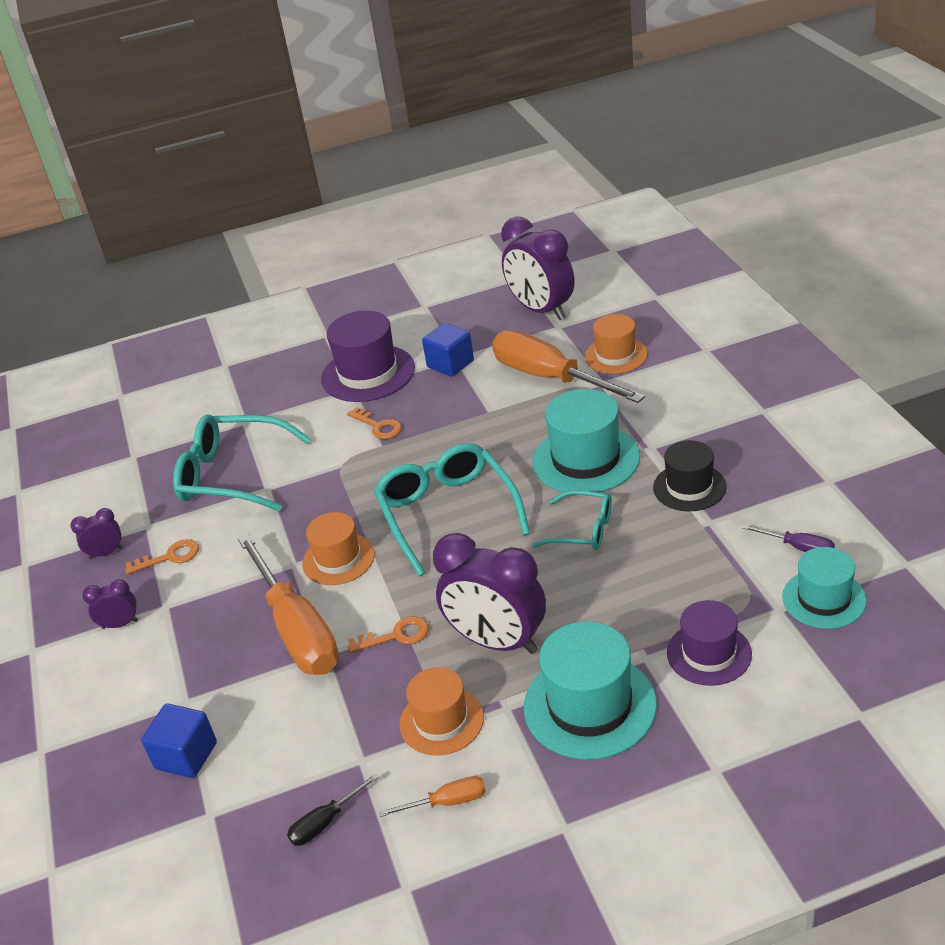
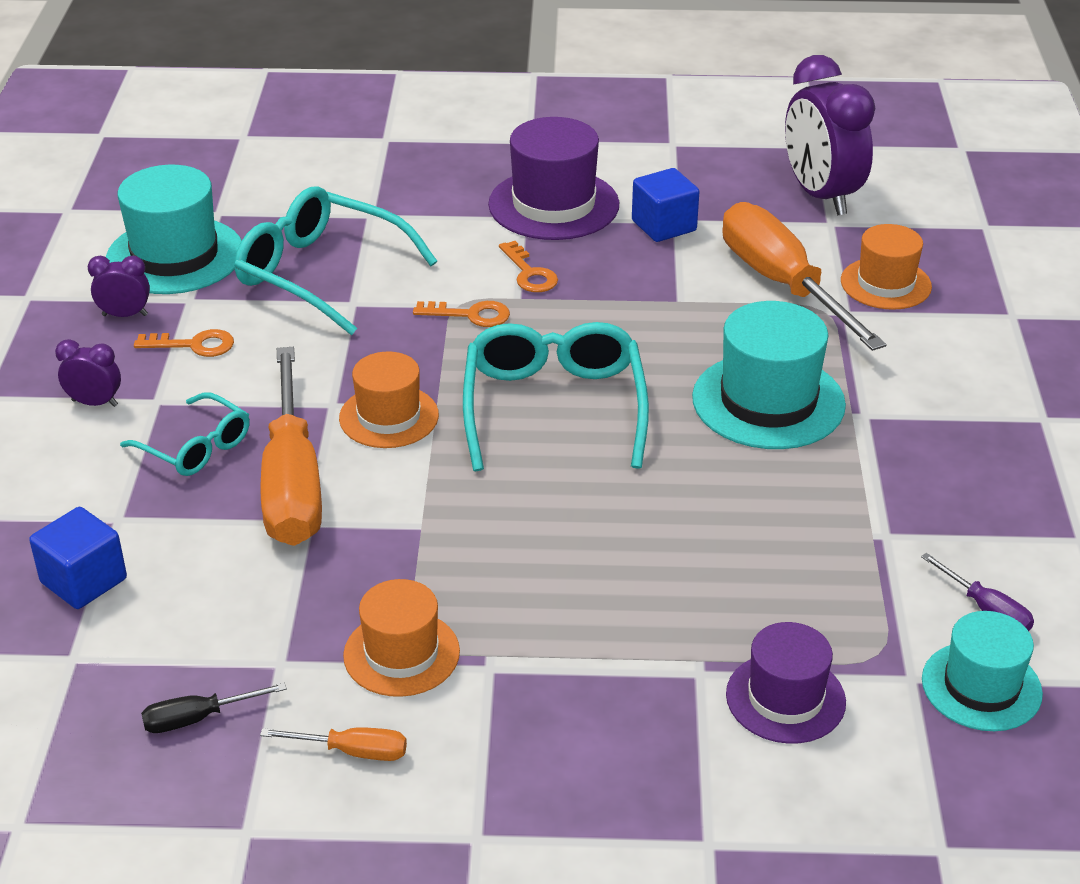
camera: 15 degrees right, 0 degrees up
(396, 635) = (406, 533): orange key -> orange key (471, 315)
(497, 642) = (524, 585): purple clock -> none
(582, 530) = (711, 487): turquoise glasses -> turquoise glasses (195, 447)
(589, 706) = (594, 704): turquoise hat -> turquoise hat (175, 256)
(689, 487) = (884, 482): black hat -> none

